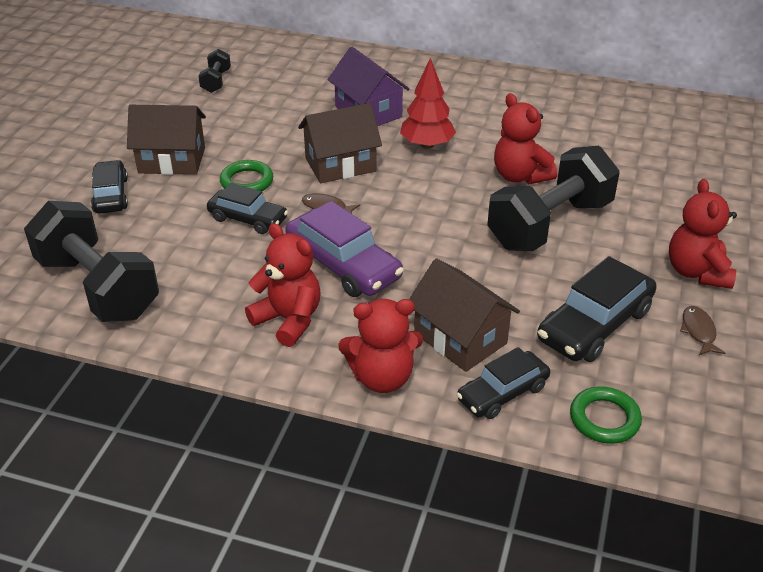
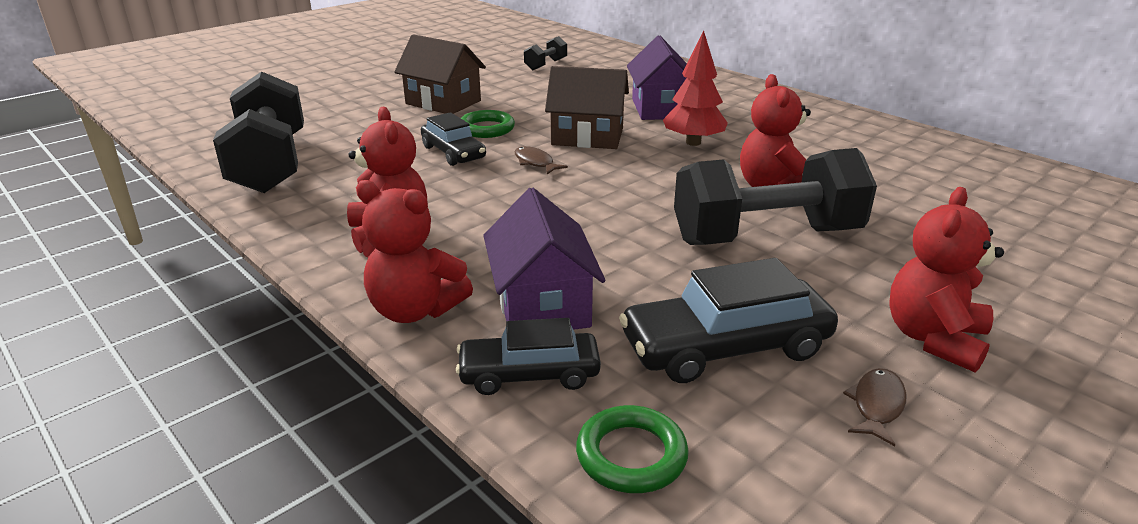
camera: 30 degrees right, 10 degrees down
(111, 195) = (365, 112): black car -> none
(343, 265) = (496, 207): purple car -> none
(460, 338) = (542, 304): brown house -> purple house

